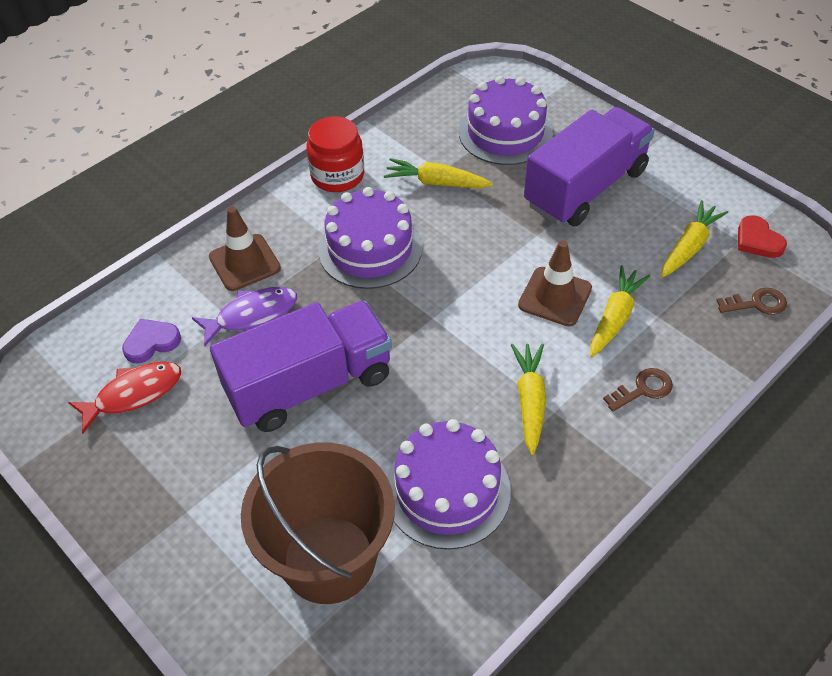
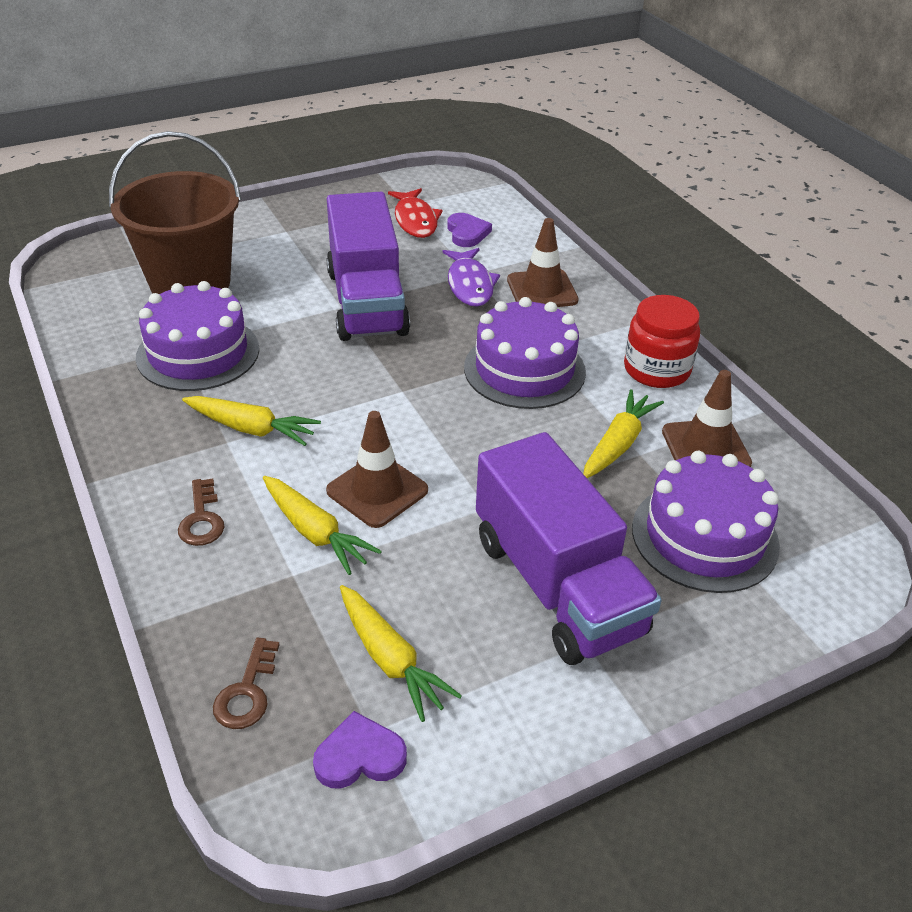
camera: 105 degrees right, 10 degrees down
(419, 141) = (705, 448): none -> brown traffic cone
(758, 240) = (359, 756): red heart -> purple heart

